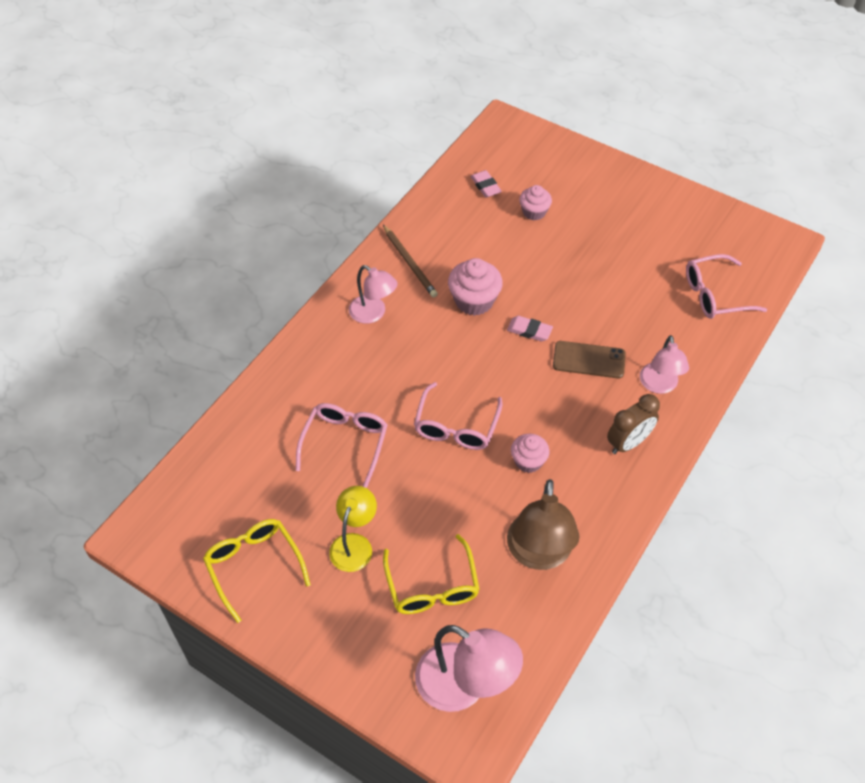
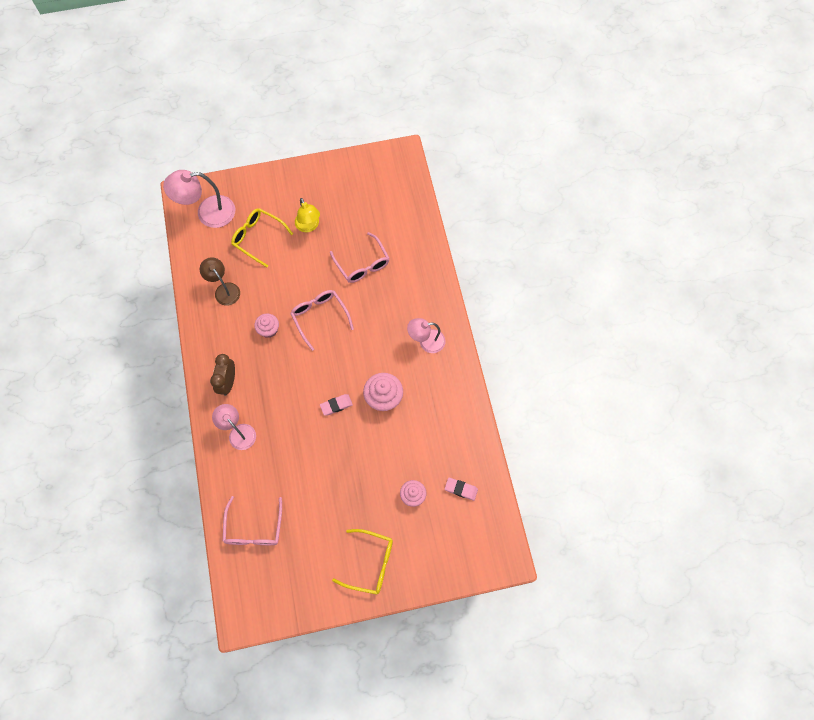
camera: 135 degrees right, 15 degrees up
(254, 566) = (340, 183): yellow glasses -> yellow glasses (370, 563)
(410, 263) = (443, 390): brown pencil -> none
(538, 554) = (224, 290): brown lamp -> brown lamp, size x0.65
(589, 360) = (288, 415): brown phone -> none
(715, 295) = (254, 528): pink glasses -> pink glasses turned 150 degrees clockwise

